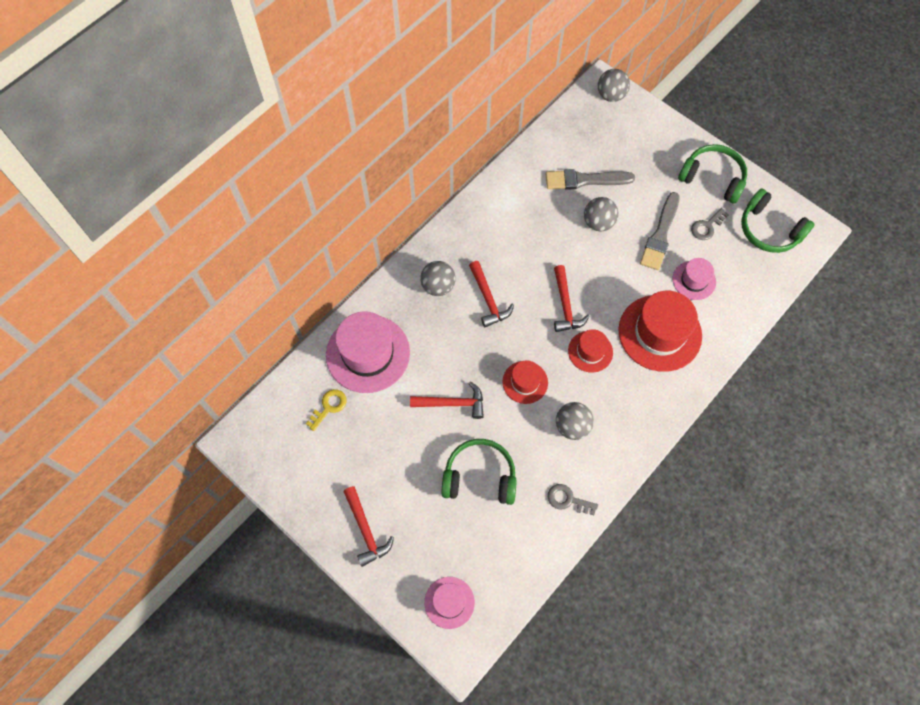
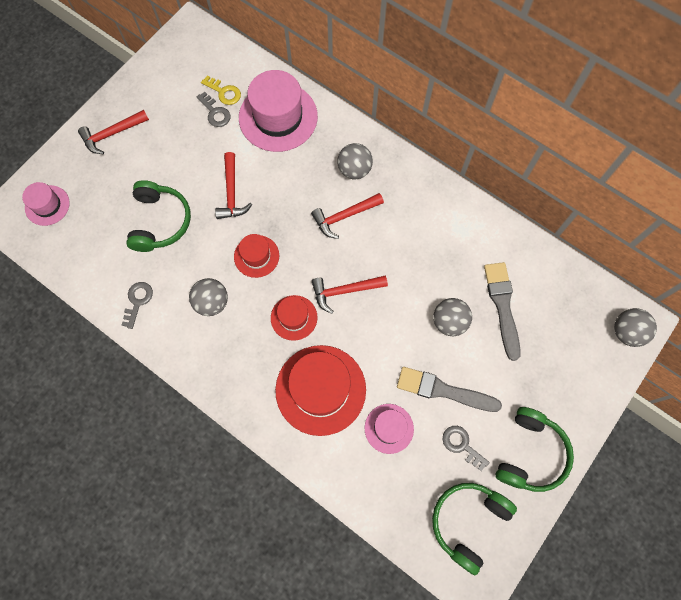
camera: 85 degrees right, 5 degrees up
(353, 417) = (215, 113): none -> grey key

